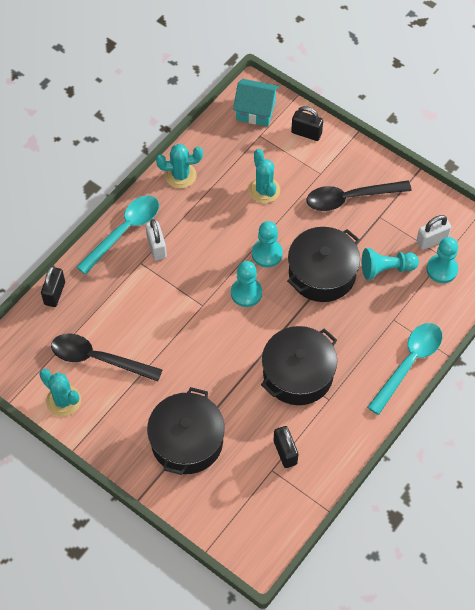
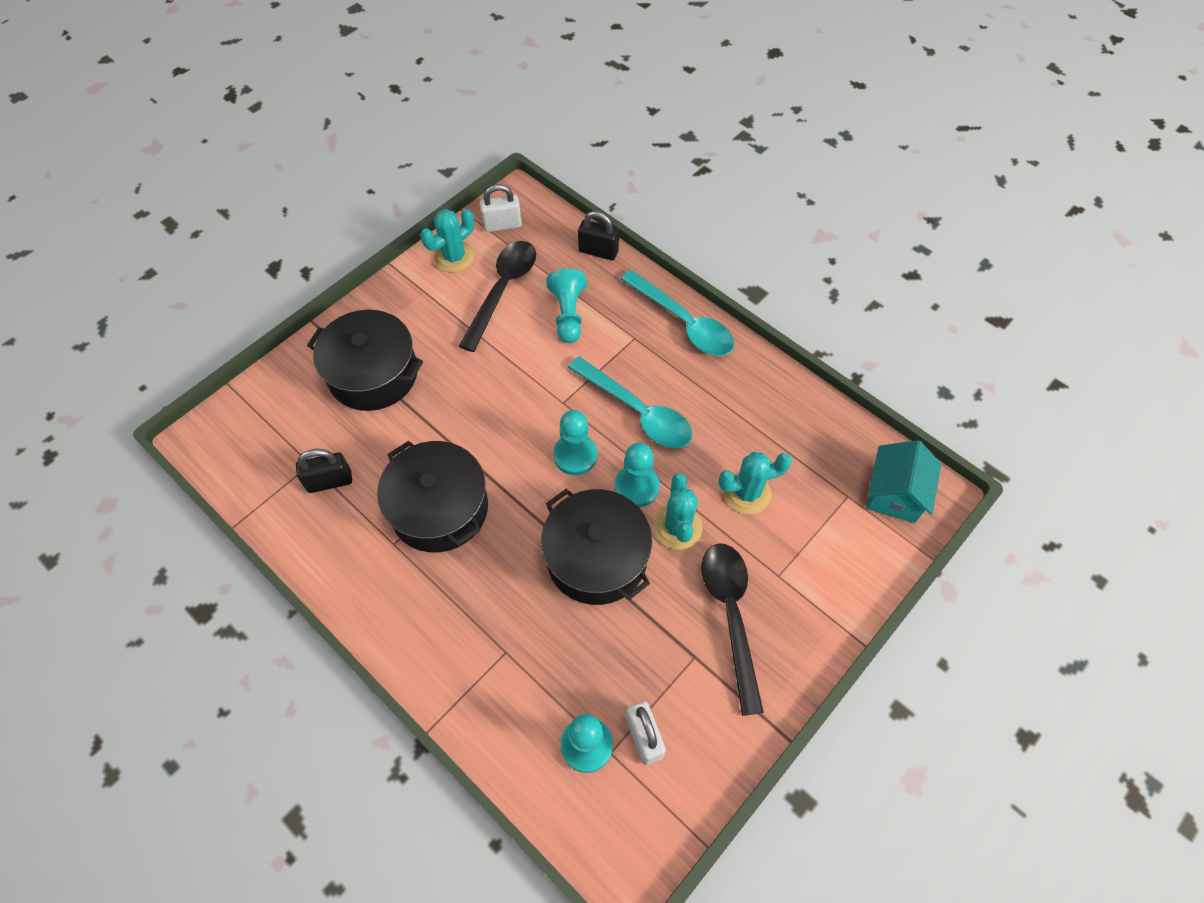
camera: 95 degrees right, 0 degrees up
(156, 247) = (656, 356): white padlock -> white padlock (502, 225)
(180, 175) = (772, 389): turquoise cactus -> turquoise cactus (678, 527)
(306, 133) = (856, 563): black padlock -> none
(386, 269) = (596, 653): turquoise pawn -> turquoise pawn (568, 314)
(409, 364) = (426, 664): turquoise spoon -> turquoise spoon (637, 411)

